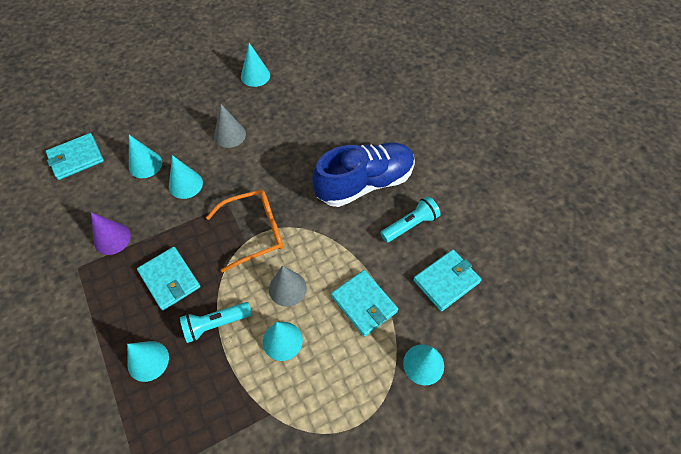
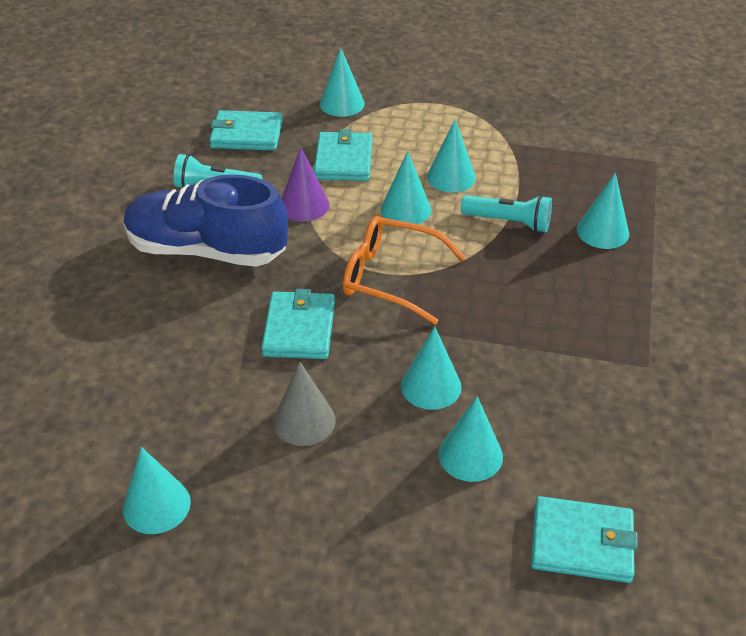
camera: 140 degrees left, 15 degrees down
(112, 238) = (582, 374): purple cone -> purple cone (304, 205)
(169, 279) = (532, 287): turquoise wallet -> turquoise wallet (299, 329)
(287, 288) = (405, 209): grey cone -> turquoise cone

